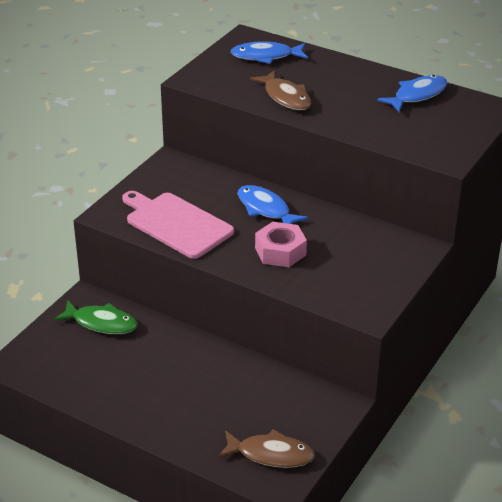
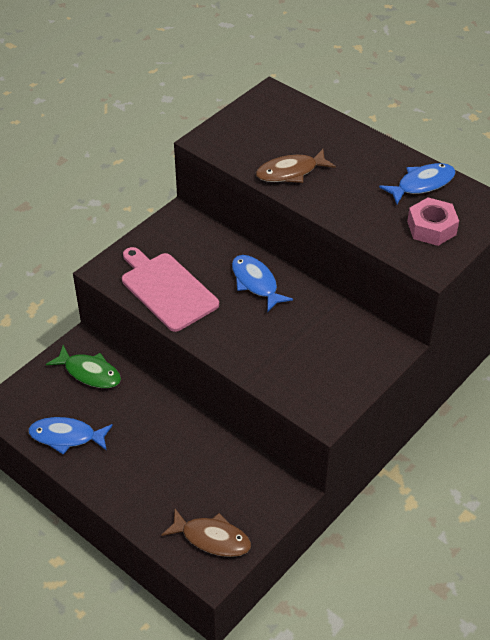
camera: 10 degrees right, 10 degrees up
(265, 56) = (284, 119): blue fish -> blue fish (66, 436)
(280, 251) = (257, 334): pink nut -> pink nut (431, 228)
(285, 97) = (290, 172): brown fish -> brown fish turned 90 degrees clockwise

